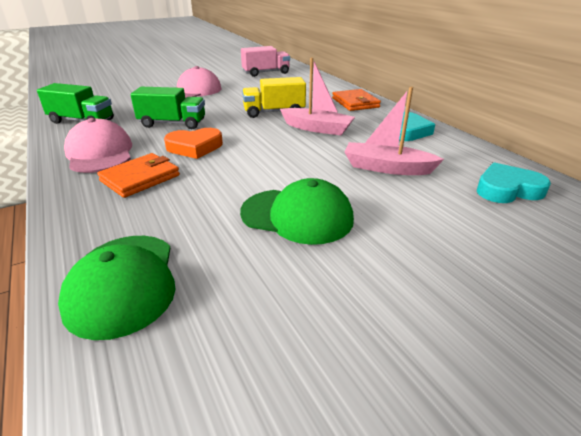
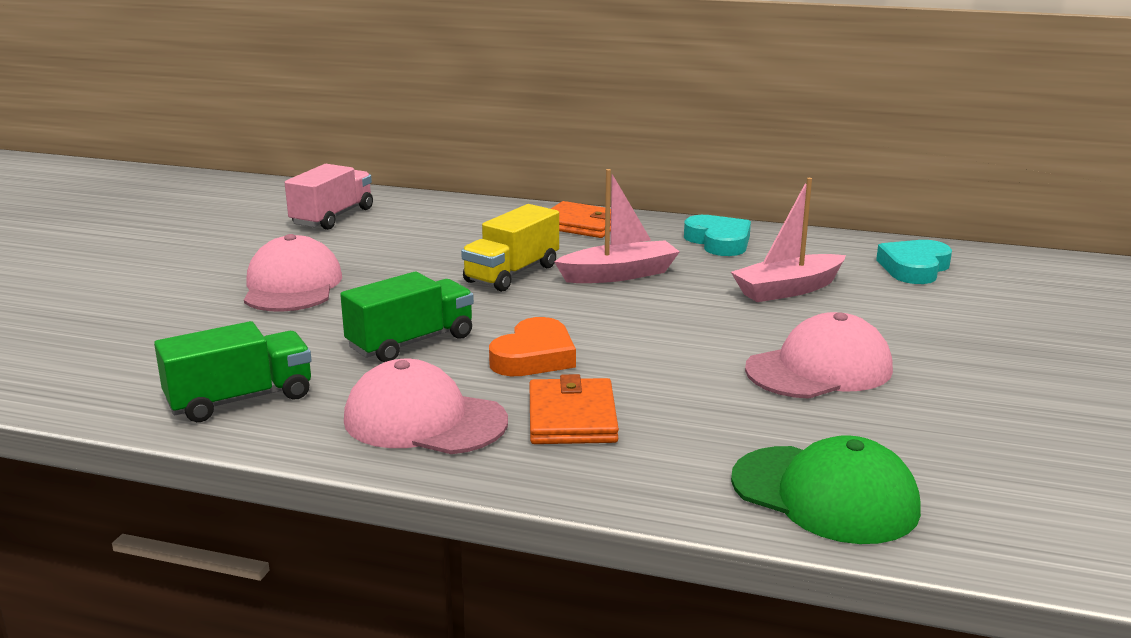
camera: 45 degrees left, 10 degrees down
(297, 216) = (819, 369): green cap -> pink cap

